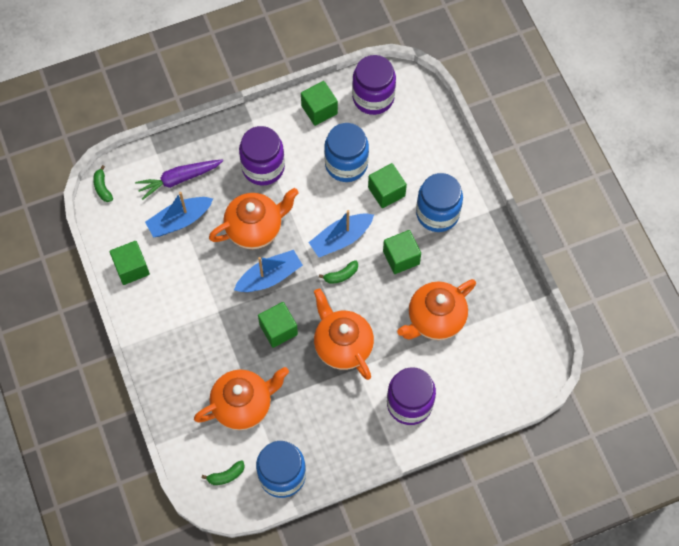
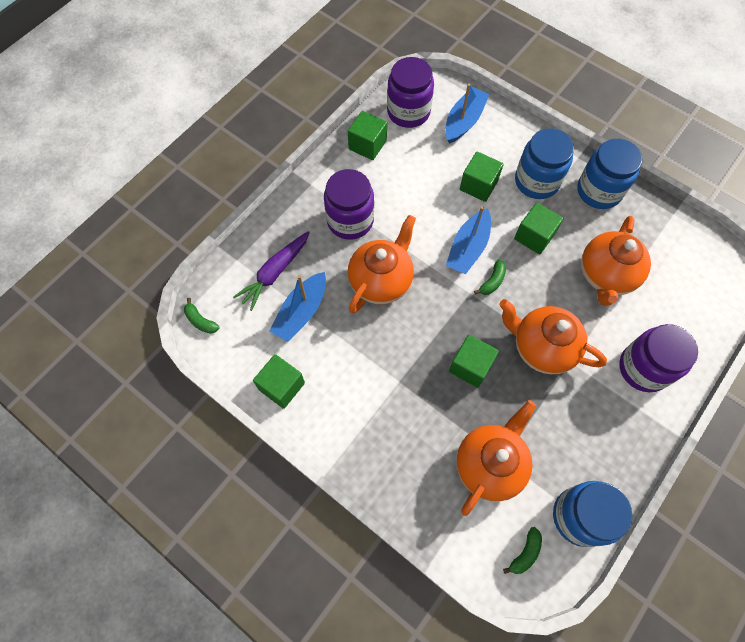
camera: 30 degrees left, 0 degrees up
(269, 277) = (426, 319): blue boat -> blue boat (464, 121)
(346, 164) = (425, 179): blue jar -> blue jar (599, 191)

